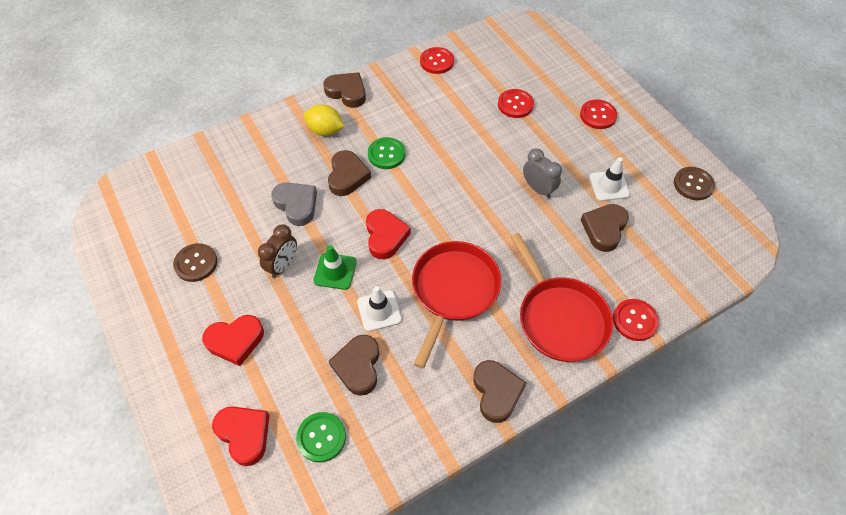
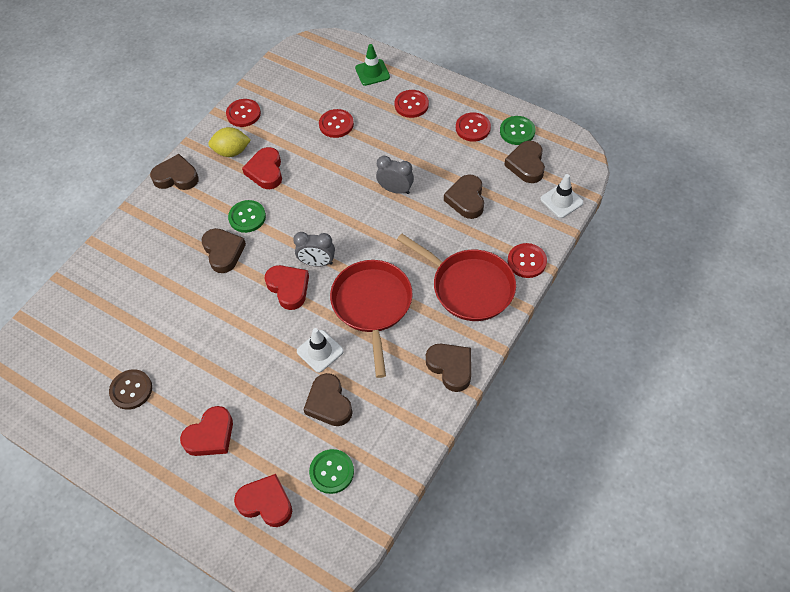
camera: 25 degrees left, 0 degrees up
(283, 265) = (213, 354): brown clock -> none
(296, 205) = (192, 297): grey heart -> none
(325, 131) = (178, 220): yellow lemon -> yellow lemon (231, 152)
(335, 271) = (262, 337): green traffic cone -> green traffic cone (372, 72)
(425, 224) = (317, 262): none -> grey clock
(427, 120) = (265, 171): none -> red heart
(609, 186) = (452, 162): white traffic cone -> white traffic cone (561, 201)
(648, 162) = (473, 128): none -> red button
(686, 221) = (526, 165): none -> brown heart
(693, 184) = (517, 131): brown button -> green button

